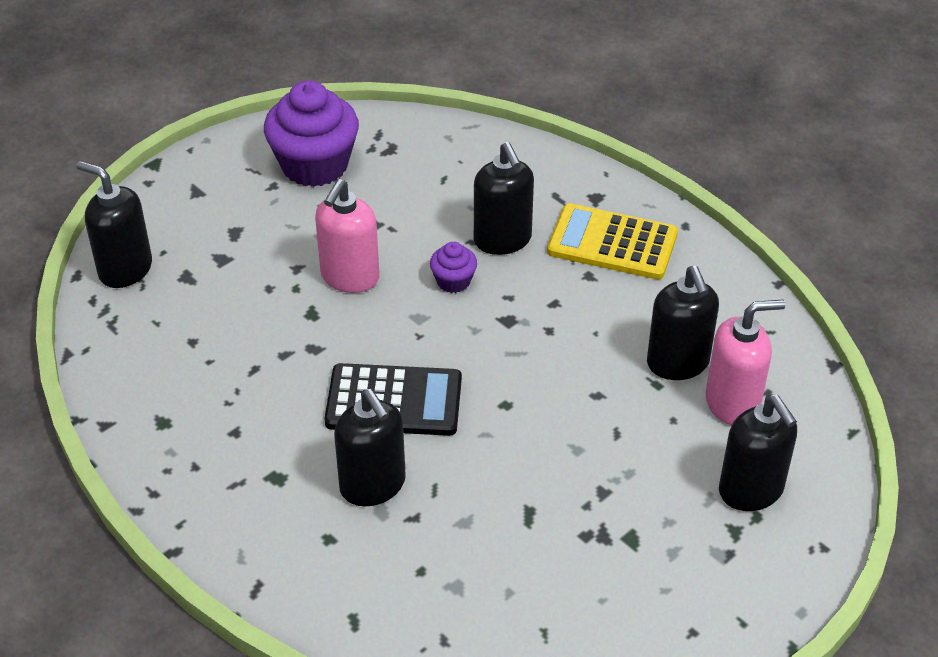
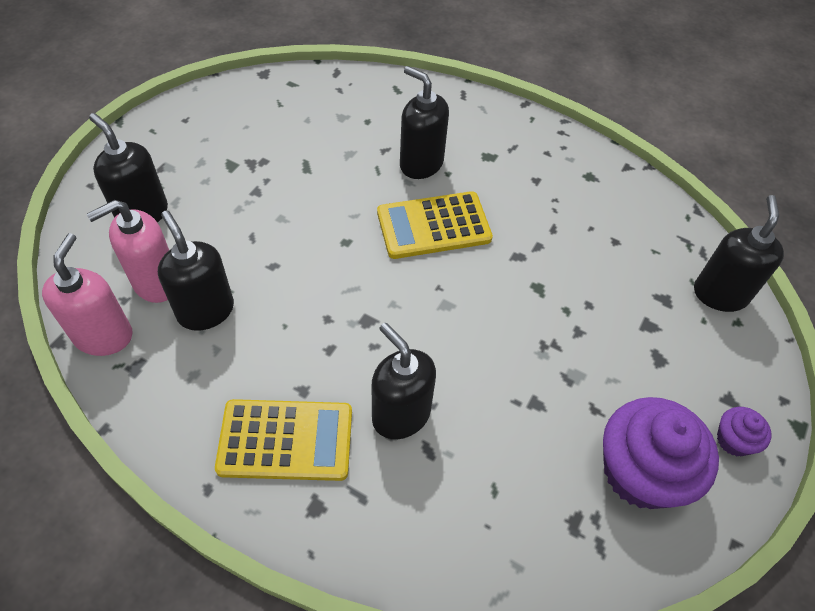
camera: 160 degrees right, 10 degrees up
(125, 269) = (719, 294): black soap dispenser -> black soap dispenser turned 90 degrees counterclockwise
(349, 277) = (526, 332): pink soap dispenser -> pink soap dispenser (104, 336)
(394, 401) = (433, 226): black calculator -> yellow calculator
(453, 281) = (431, 351): purple cupcake -> purple cupcake (734, 440)

